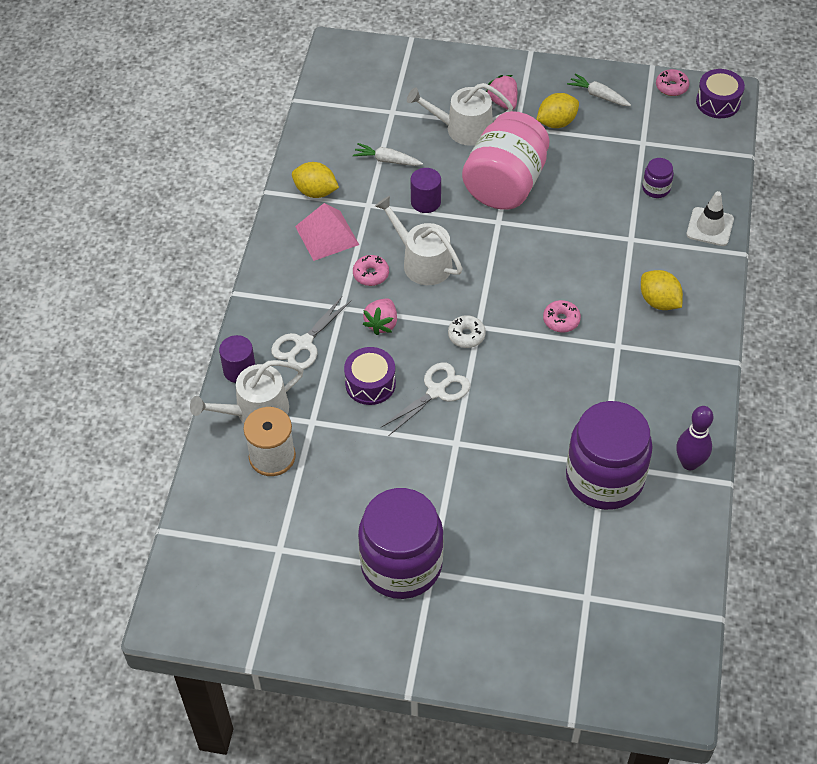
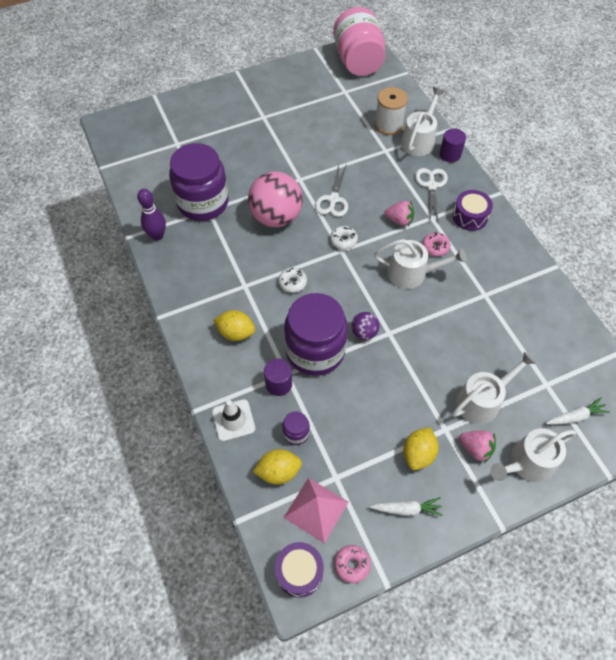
camera: 145 degrees right, 5 degrees up
(315, 192) = (527, 284): yellow lemon -> yellow lemon (278, 472)
(326, 235) = (487, 257): pink pyramid -> pink pyramid (316, 509)
(370, 384) = (373, 184): purple drum -> purple drum (470, 216)
(382, 324) = (399, 220): pink strawberry -> pink strawberry turned 120 degrees clockwise
(387, 160) = (507, 337): white carrot -> white carrot (575, 416)
(401, 565) = (280, 113): purple jar -> purple jar (315, 351)
(425, 202) = (450, 319): purple cylinder -> purple cylinder (278, 384)
(469, 74) = (527, 463): none -> white watering can
(505, 184) = (409, 367): pink jar -> pink jar (358, 61)
(523, 234) = (364, 332): none -> purple ball
(524, 407) = (276, 217): none -> pink ball
(561, 320) = (292, 283): pink donut -> white donut

